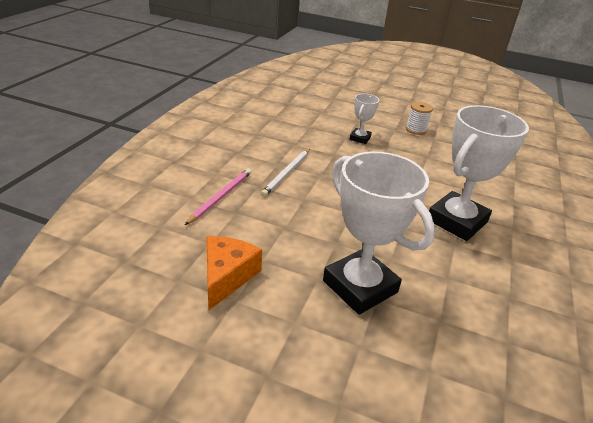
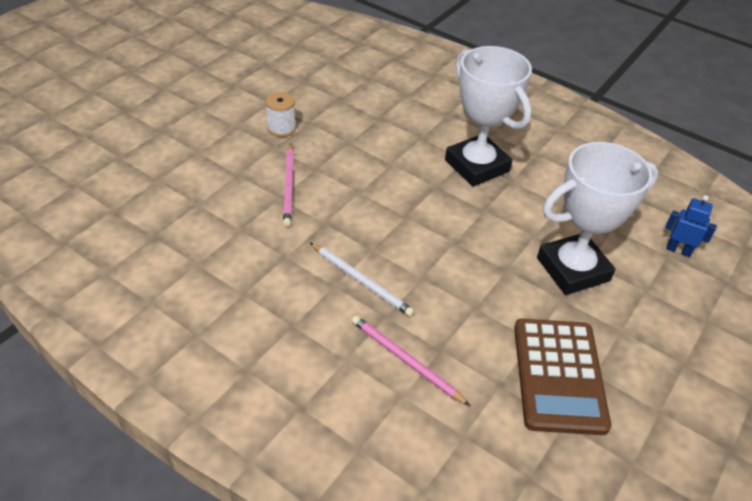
camera: 75 degrees left, 10 degrees up
(227, 276) = (559, 375): orange cheese -> brown calculator
(360, 138) = (289, 186): white trophy -> pink pencil
(444, 383) = (678, 250): none -> blue robot

